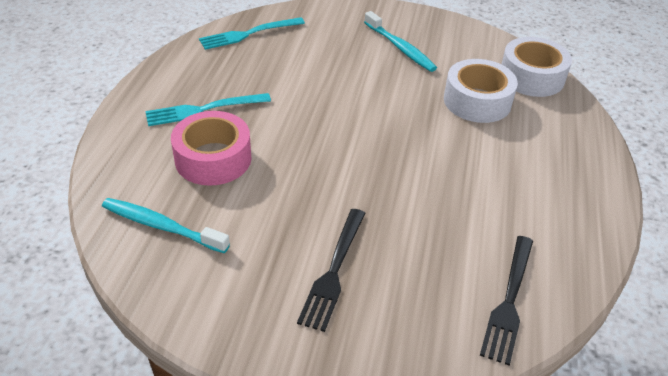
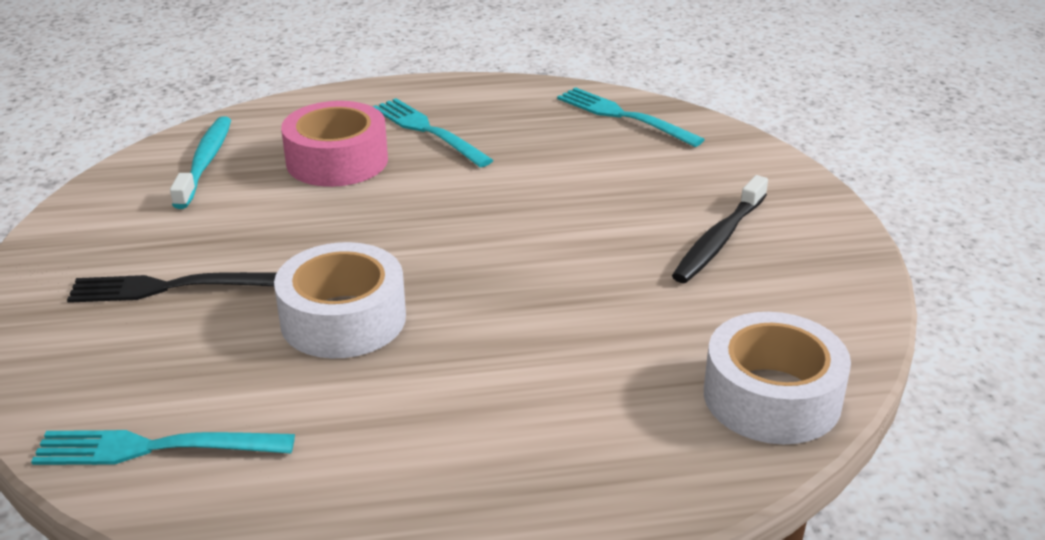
camera: 70 degrees right, 10 degrees down
(400, 48) = (719, 240): turquoise toothbrush -> black toothbrush
(477, 101) = (633, 343): white tape -> white tape (343, 319)
(509, 302) = (153, 448): black fork -> turquoise fork

